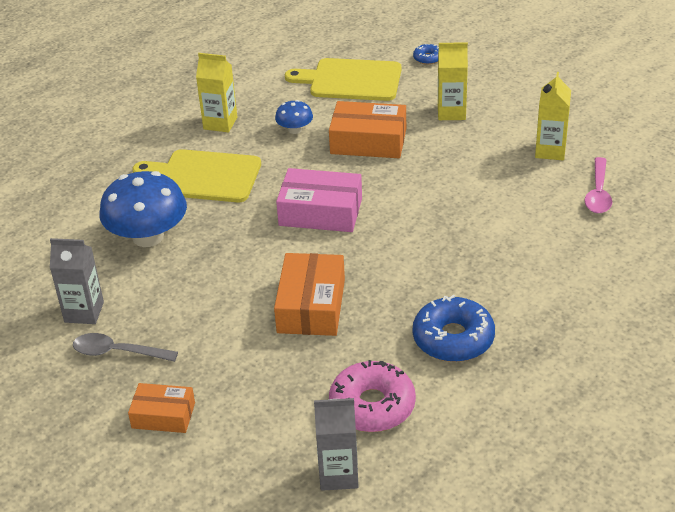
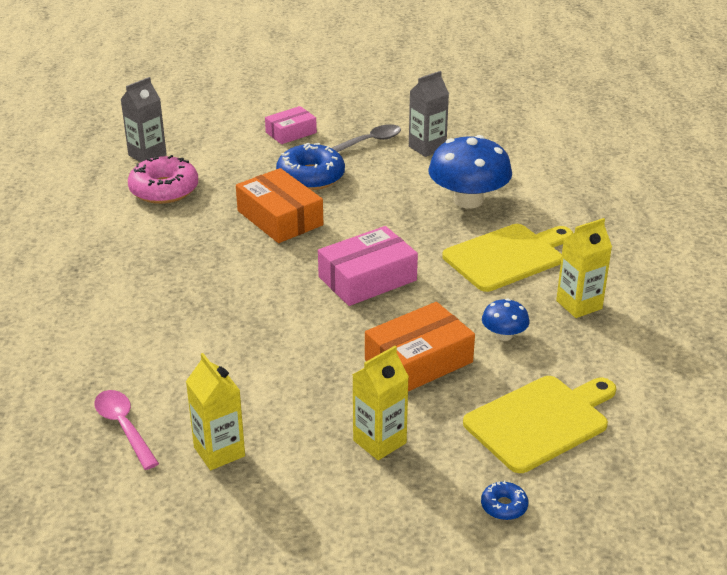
camera: 135 degrees right, 5 degrees down
(163, 415) = (291, 132): orange box -> pink box
(453, 339) = (147, 247): blue donut -> blue donut (310, 177)

